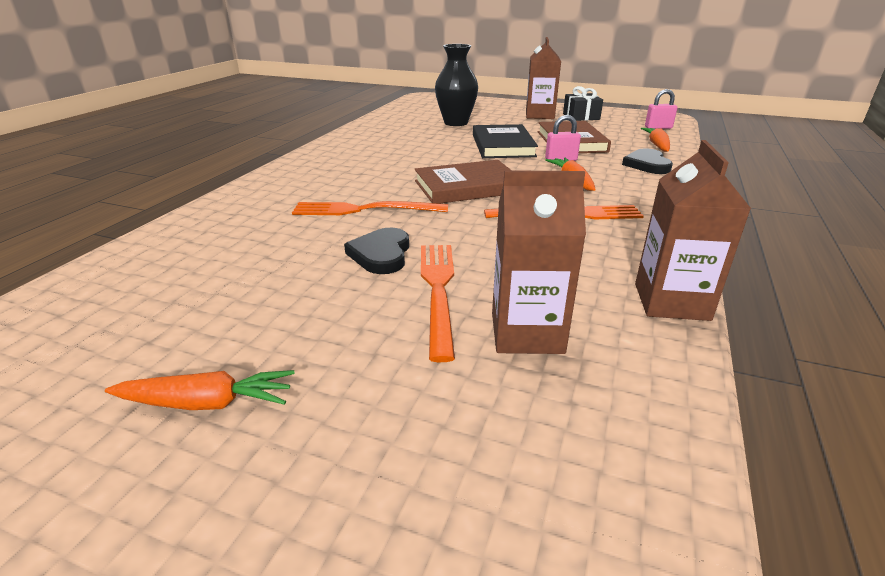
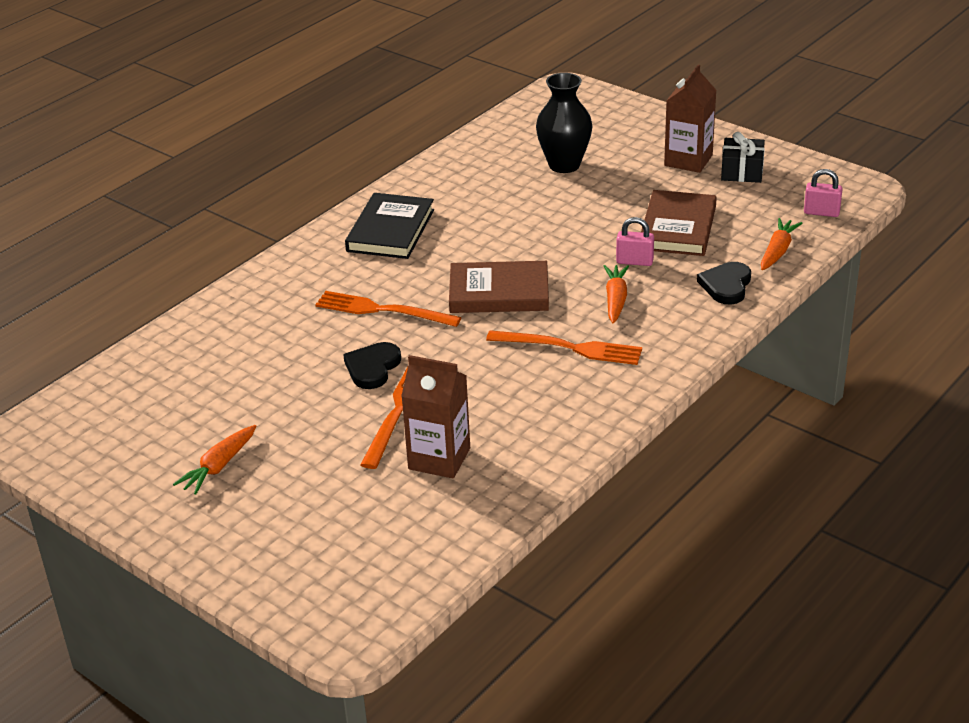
camera: 20 degrees right, 5 degrees up
(207, 403) = (219, 466): orange carrot -> orange carrot turned 105 degrees clockwise
(503, 145) = (588, 224): black book -> black book (391, 230)
(671, 301) = (568, 454): brown carton -> none

